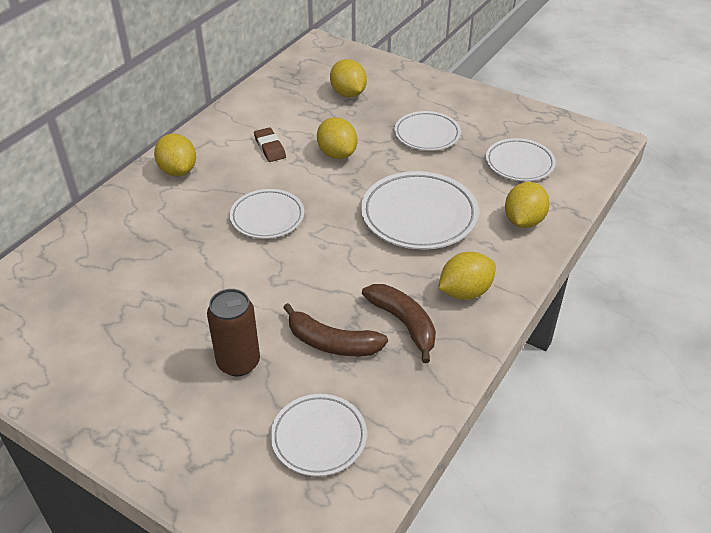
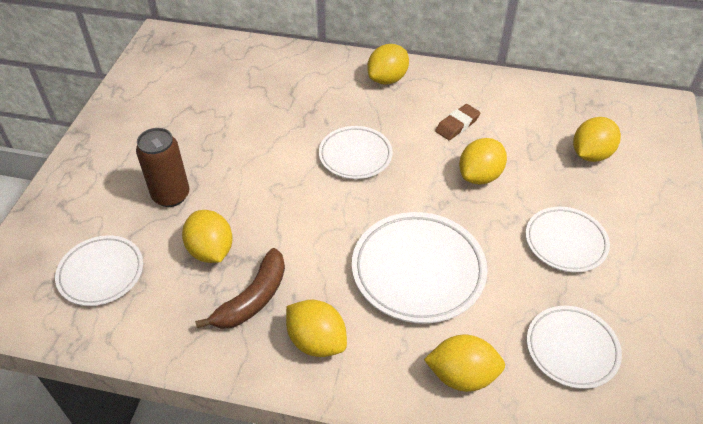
camera: 70 degrees right, 5 degrees up
(332, 343) = (211, 251): brown banana -> yellow lemon

